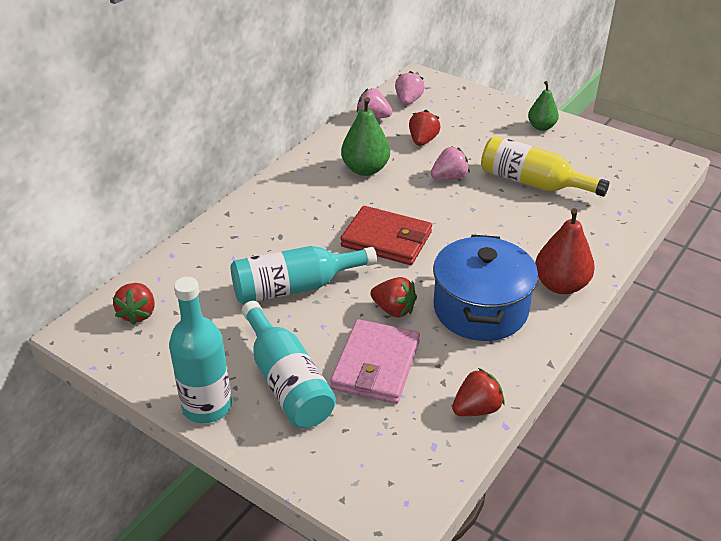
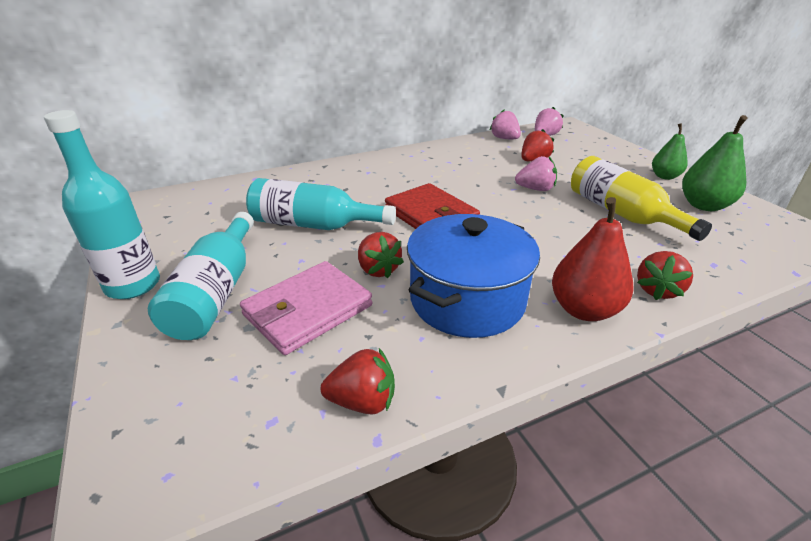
camera: 30 degrees right, 5 degrees down
(138, 313) = (182, 205): red strawberry -> red strawberry (657, 290)
(365, 169) = (463, 166): green pear -> green pear (704, 205)

